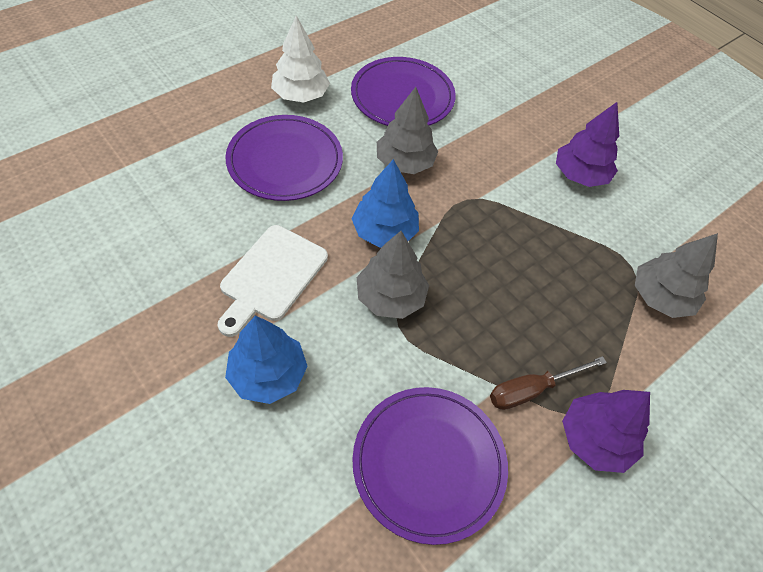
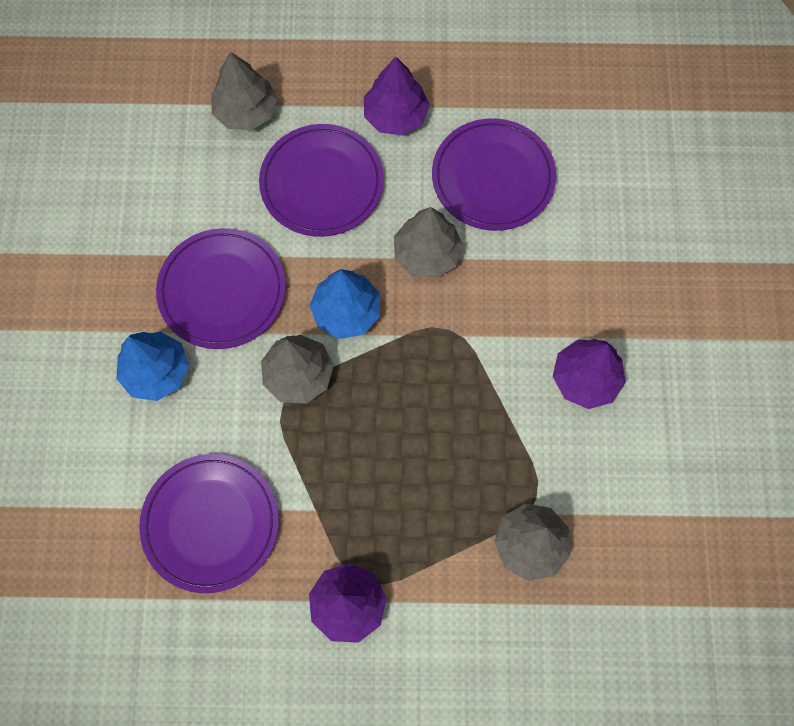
camera: 45 degrees right, 15 degrees up
(180, 147) = (246, 111): none -> grey tree
(271, 276) = (222, 290): white cutting board -> purple plate
(301, 95) = (395, 116): white tree -> purple tree
(532, 389) = (337, 531): brown screwdriver -> none

